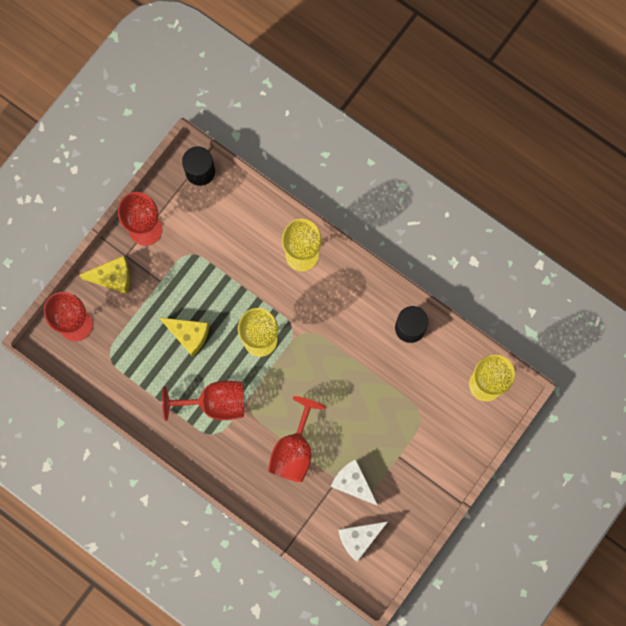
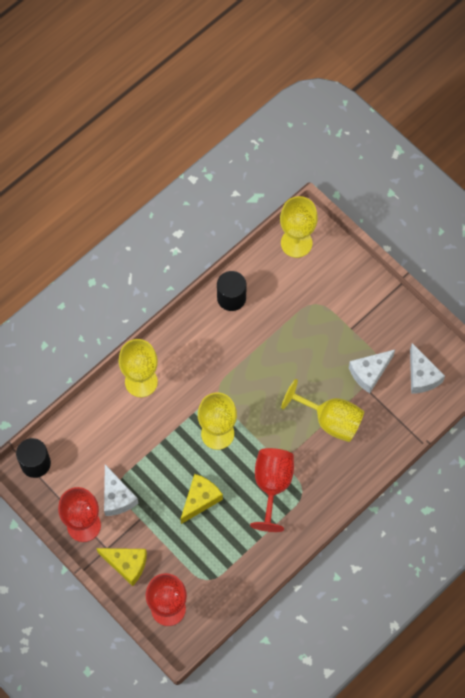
camera: 80 degrees left, 10 degrees down
(113, 277) = (127, 564): yellow cheese -> yellow cheese turned 105 degrees clockwise
(178, 255) = (117, 497): none -> white cheese
(294, 450) = (330, 420): red goblet -> yellow goblet

